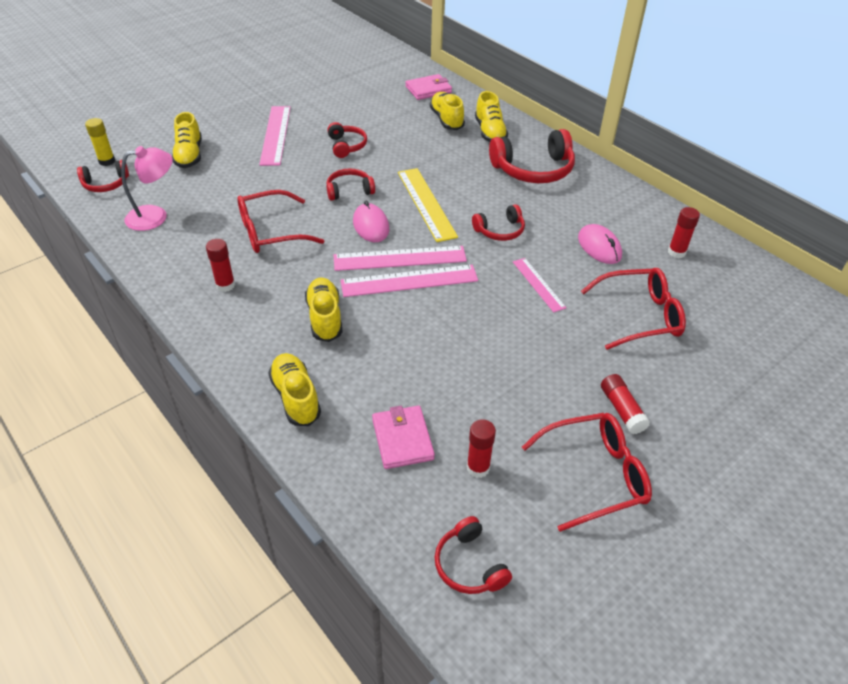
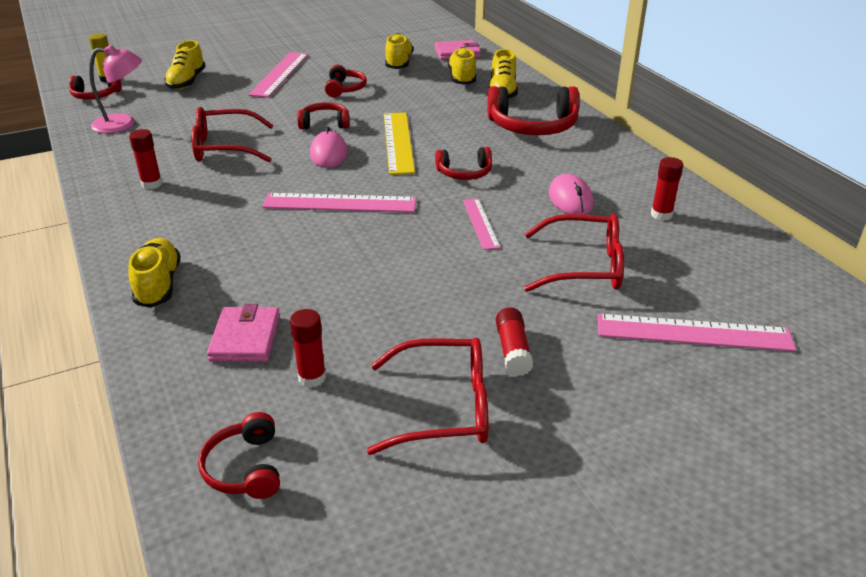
camera: 15 degrees right, 10 degrees down
(325, 318) = (232, 222): yellow shoe -> yellow shoe (399, 63)
(400, 258) = (341, 183): pink ruler -> pink ruler (693, 333)

